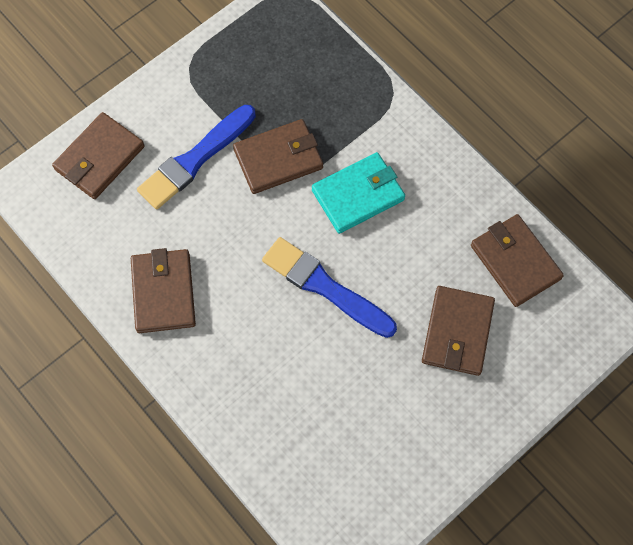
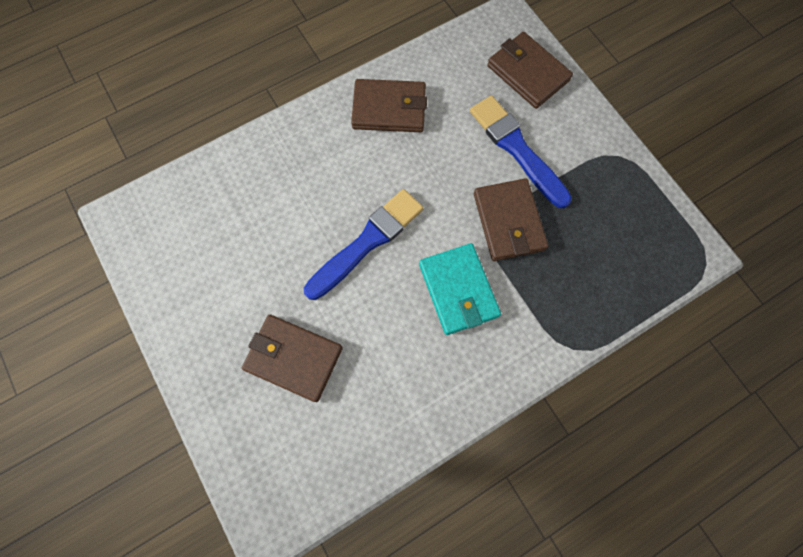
camera: 100 degrees right, 5 degrees up
(515, 262) = (355, 437): brown wallet -> none

